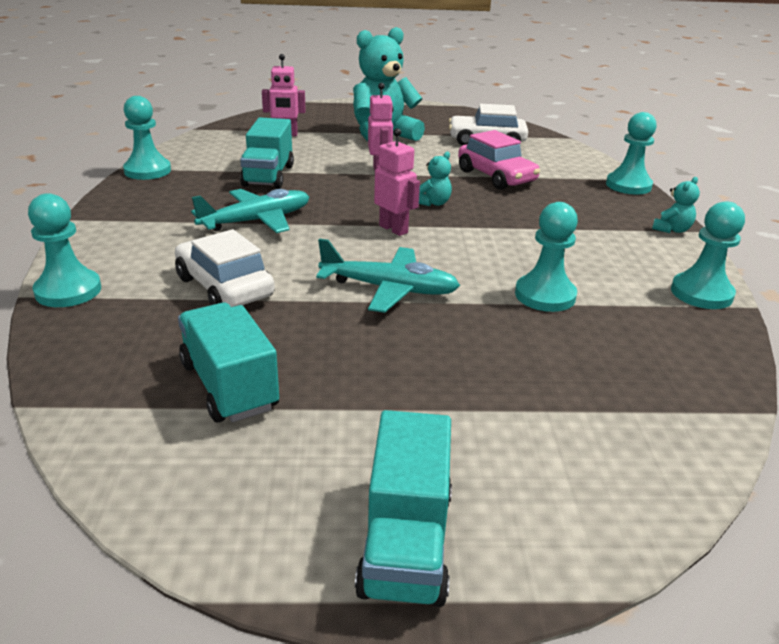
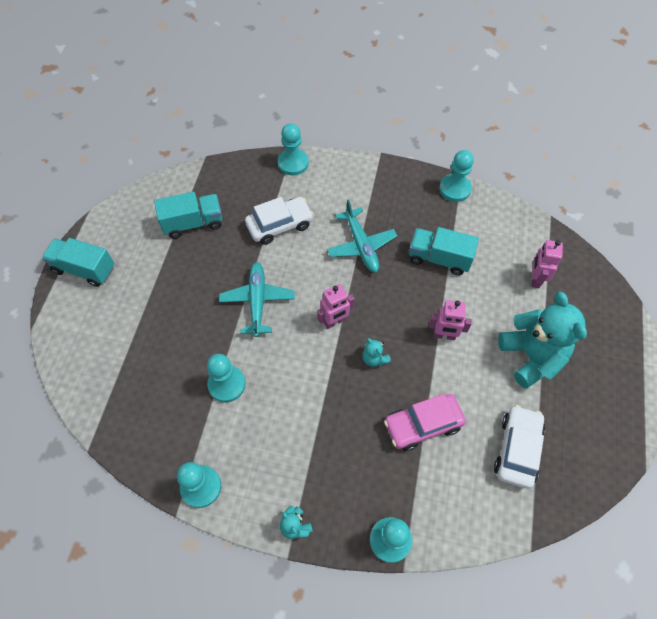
camera: 105 degrees right, 30 degrees up
(388, 289) = (257, 301): turquoise plane -> turquoise plane turned 150 degrees clockwise

